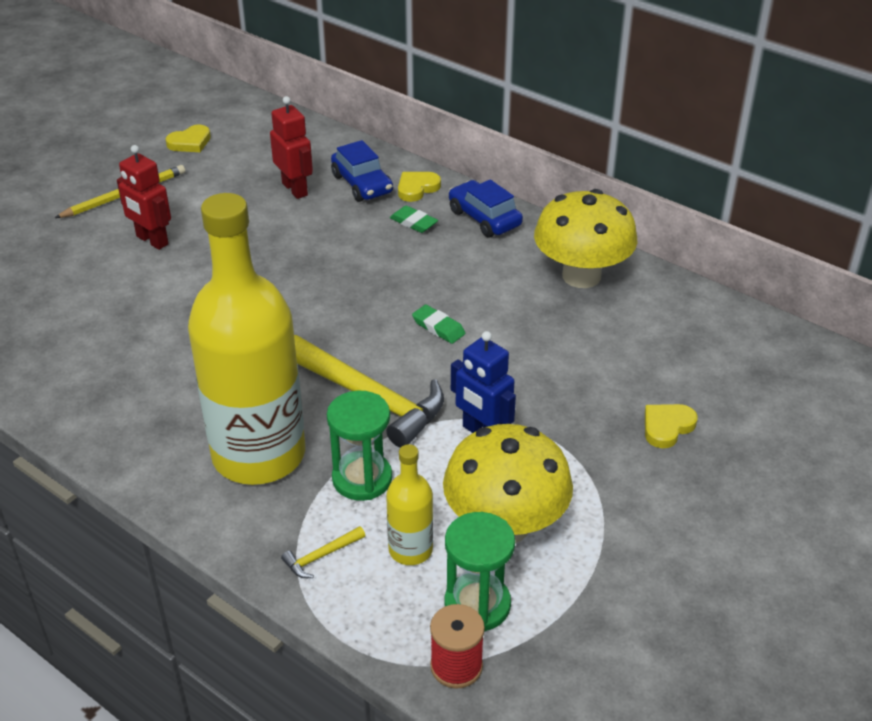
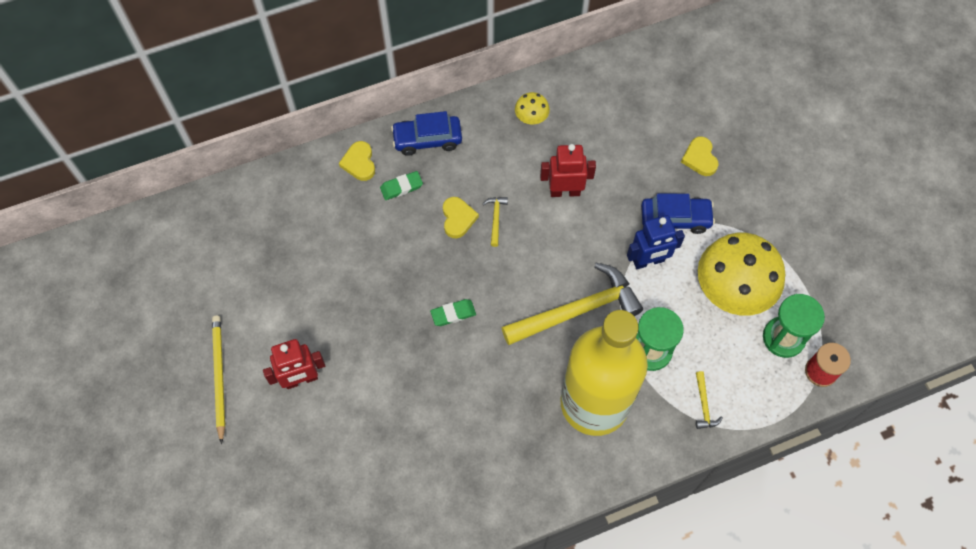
camera: 60 degrees left, 25 degrees up
(190, 142) = (173, 295): yellow heart -> yellow heart (458, 218)
(295, 189) = (301, 246): red robot -> red robot (565, 191)
(362, 184) = (327, 197): blue car -> blue car (675, 219)
(410, 550) = (724, 352): yellow bottle -> none
(433, 296) = (495, 219): none -> yellow hammer
(438, 327) = (531, 233): green eraser -> green eraser (453, 314)
(581, 276) = (531, 118): yellow mushroom -> yellow mushroom, size x0.44

